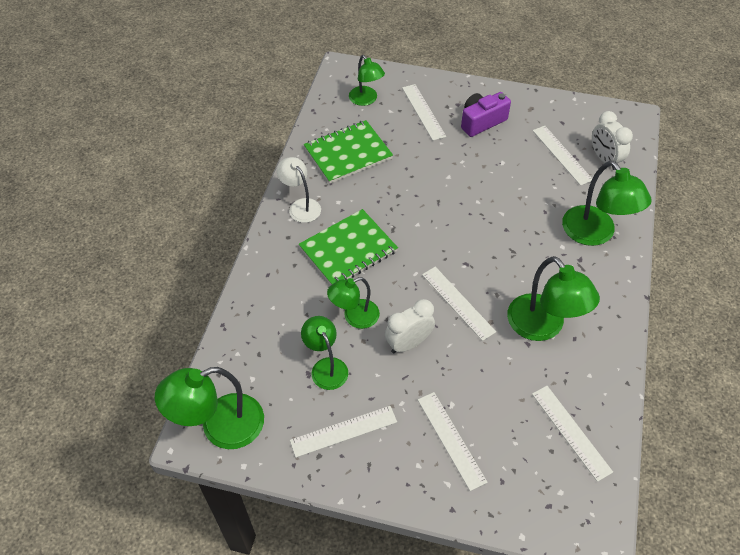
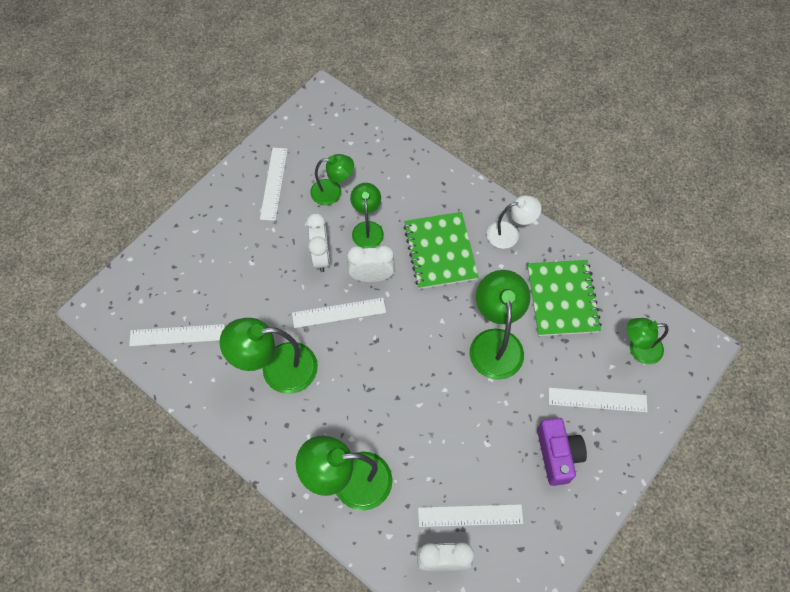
camera: 115 degrees right, 10 degrees up
(220, 427) = (322, 112): green lamp -> green lamp (495, 342)
(405, 292) = (371, 277): none -> white clock
(451, 440) = (224, 248): white ruler -> none

